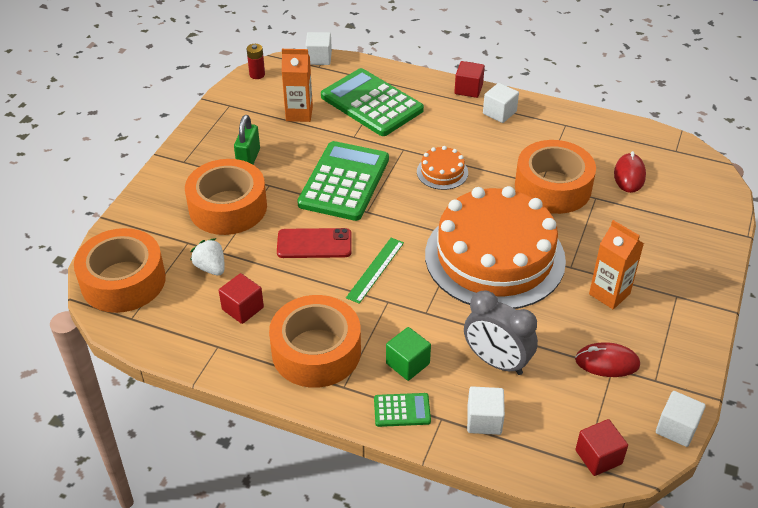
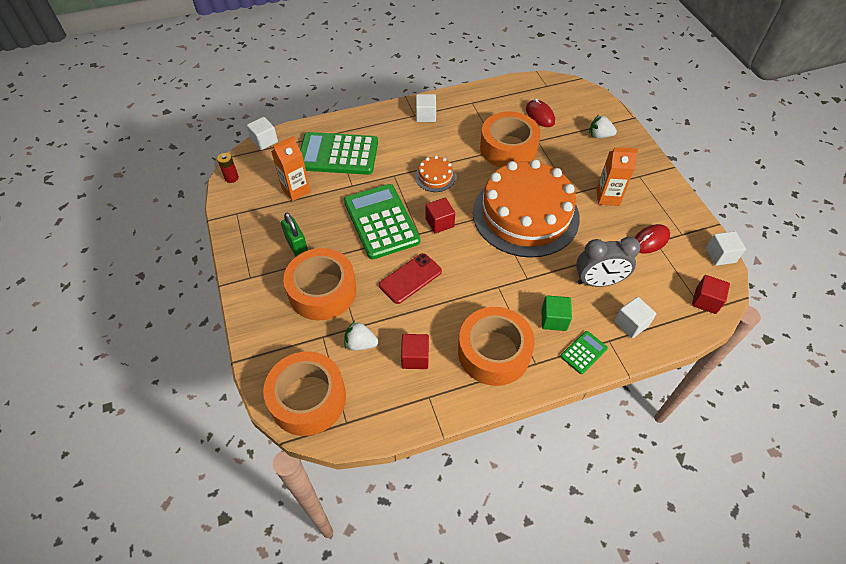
camera: 40 degrees left, 10 degrees up
(375, 270) = (468, 270): green ruler -> none
(468, 89) = (389, 110): red cube -> red cube (439, 222)
(678, 231) = (599, 135): none -> white strawberry

